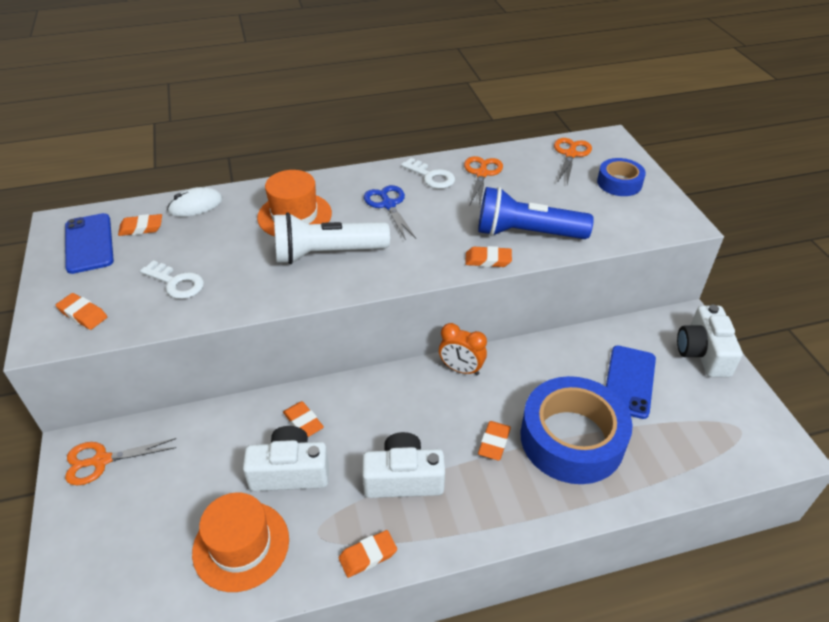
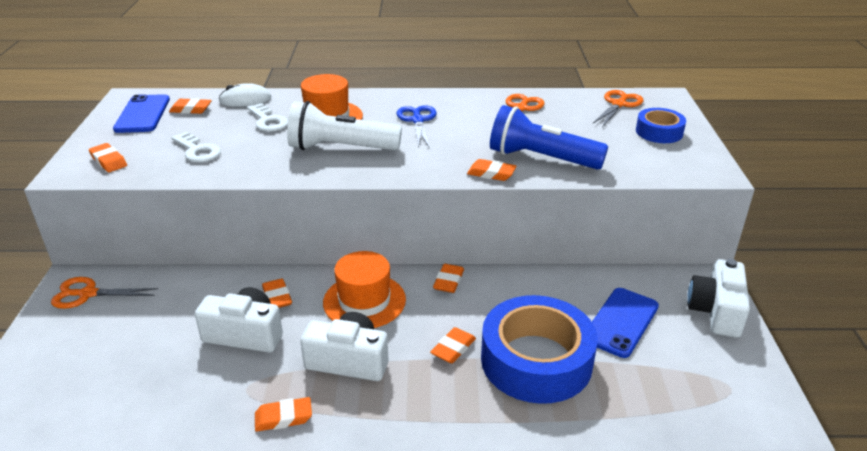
camera: 15 degrees right, 10 degrees down
(241, 545) = (172, 383): orange hat -> orange hat (364, 301)
(431, 176) = (470, 105): white key -> white key (268, 121)
(461, 369) = (448, 281): orange clock -> orange eraser

